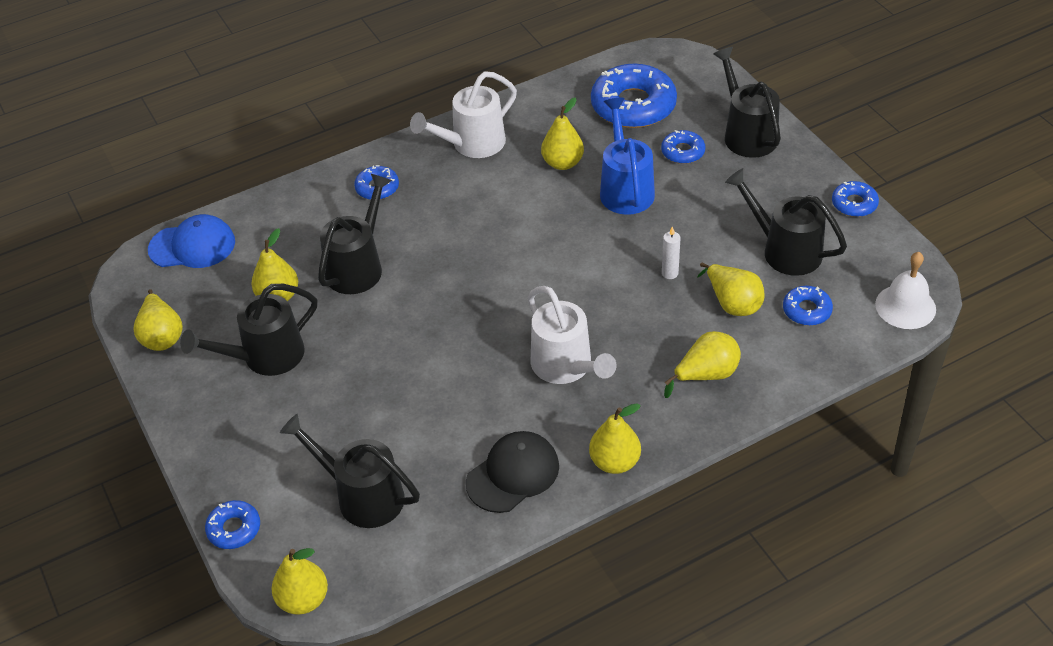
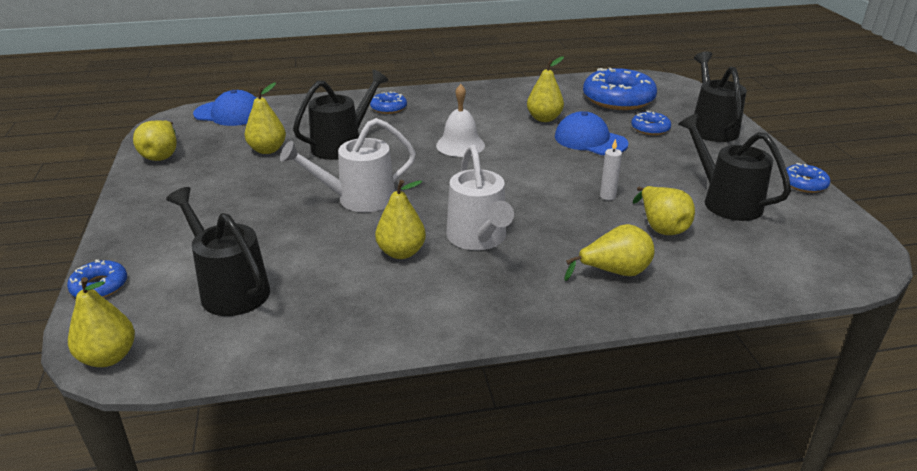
camera: 15 degrees right, 15 degrees down
(265, 357) = (227, 181): black watering can -> none
(472, 144) = (476, 98): white watering can -> white watering can (357, 199)
(513, 474) = (381, 305): black cap -> none
(615, 462) = (488, 319): yellow pear -> yellow pear (401, 252)
(625, 188) = (590, 140): blue watering can -> blue cap
(807, 310) = (737, 246): blue donut -> none
(905, 306) = (846, 263): white bell -> white bell (460, 145)

